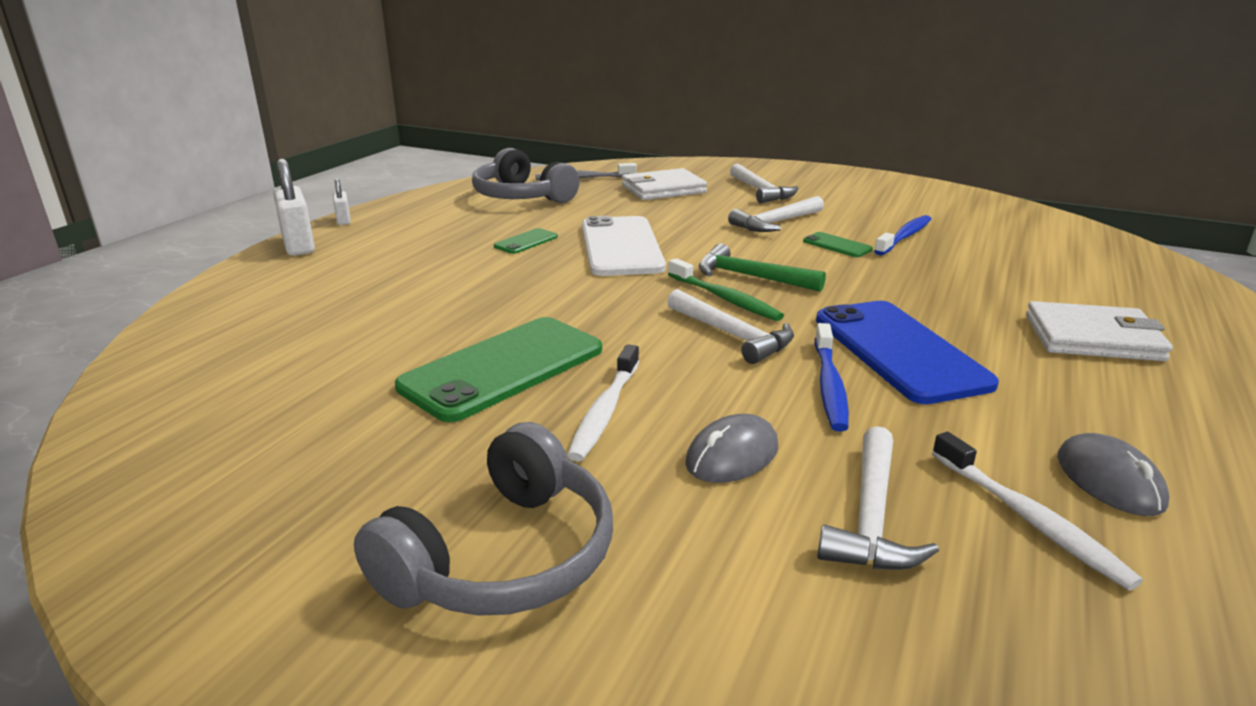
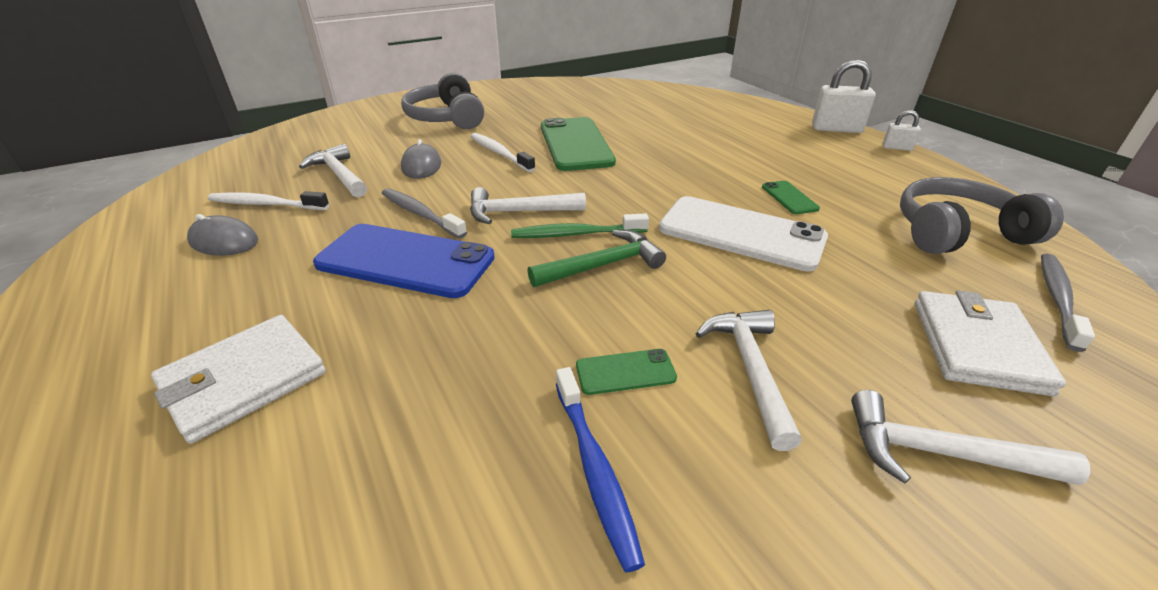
camera: 125 degrees right, 10 degrees up
(829, 385) = (420, 214): blue toothbrush -> grey toothbrush

